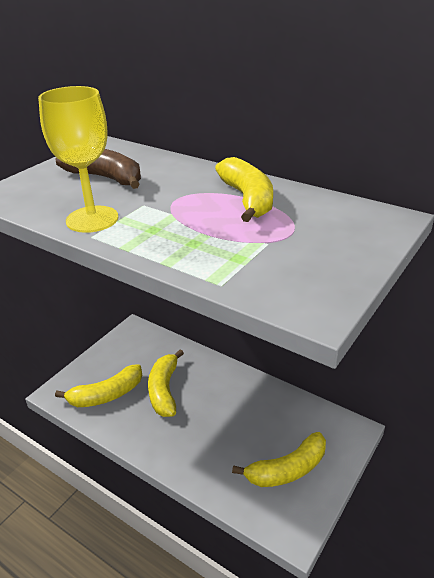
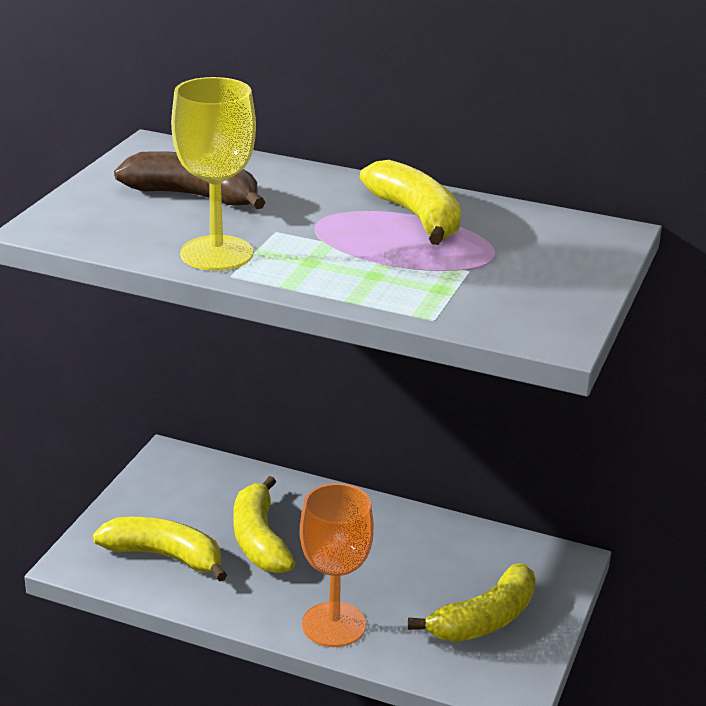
camera: 15 degrees left, 5 degrees down
(106, 395) = (165, 556): yellow banana -> yellow banana turned 120 degrees counterclockwise
(189, 459) = (334, 624): none -> orange goblet

